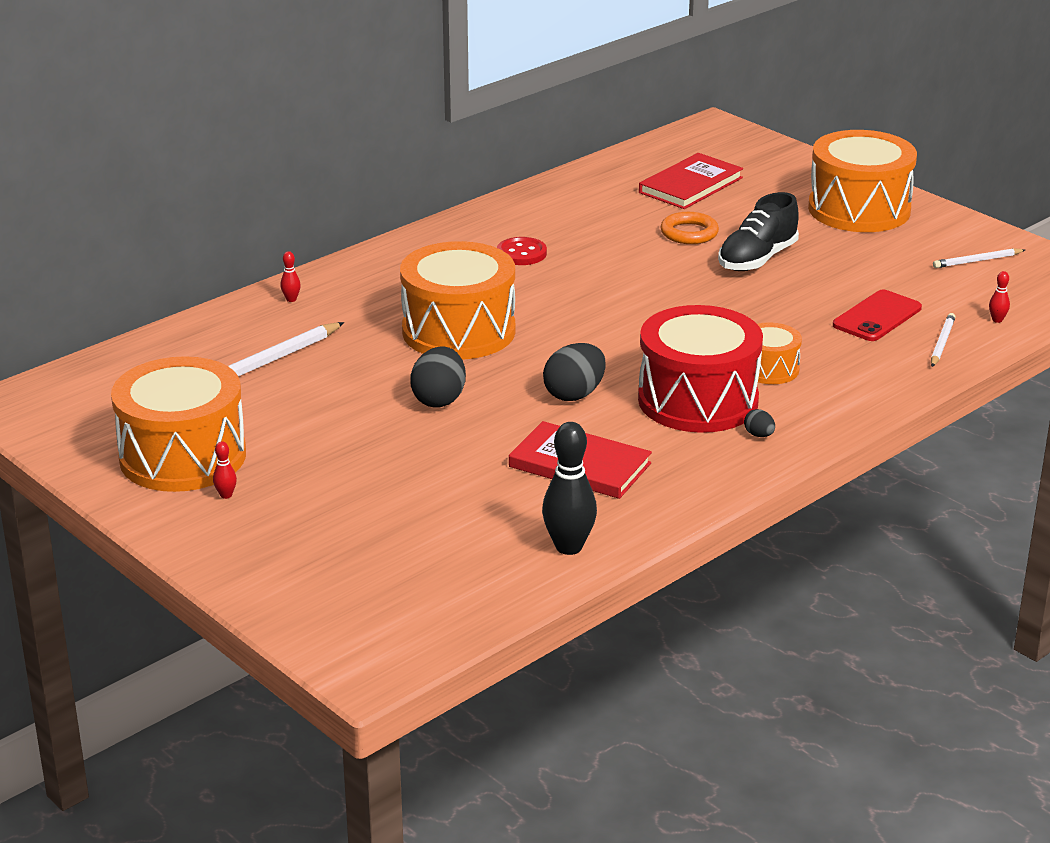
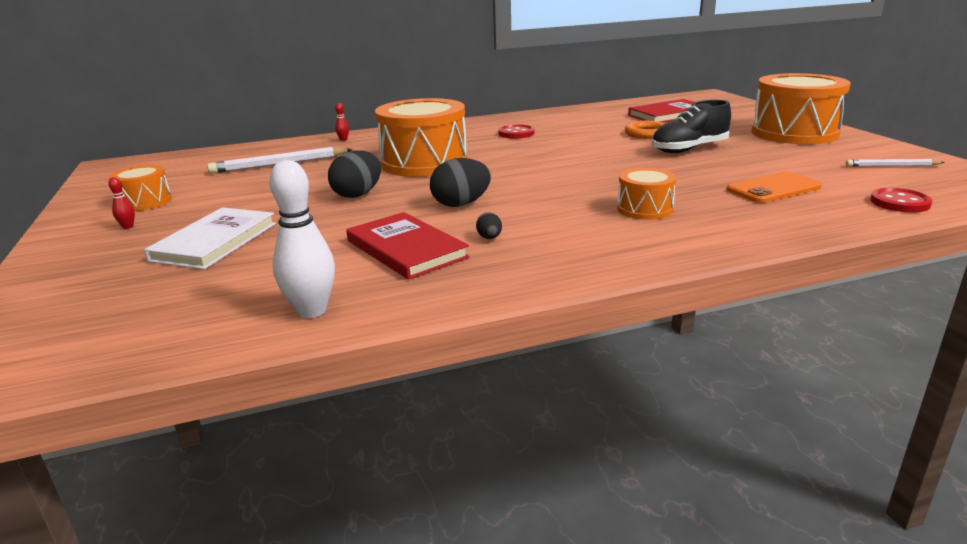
camera: 25 degrees right, 5 degrees down
(183, 457) = (145, 202): orange drum -> orange drum, size x0.50
(364, 495) = (215, 242): none -> white book
(569, 547) = (312, 311): black bowling pin -> white bowling pin
(698, 400) = (559, 221): red drum -> none
(759, 435) = (593, 252): black egg -> black egg (489, 238)
(877, 317) = (773, 188): red phone -> orange phone
(942, 343) = (831, 211): white pencil -> none
(997, 320) = (899, 202): red bowling pin -> red button

